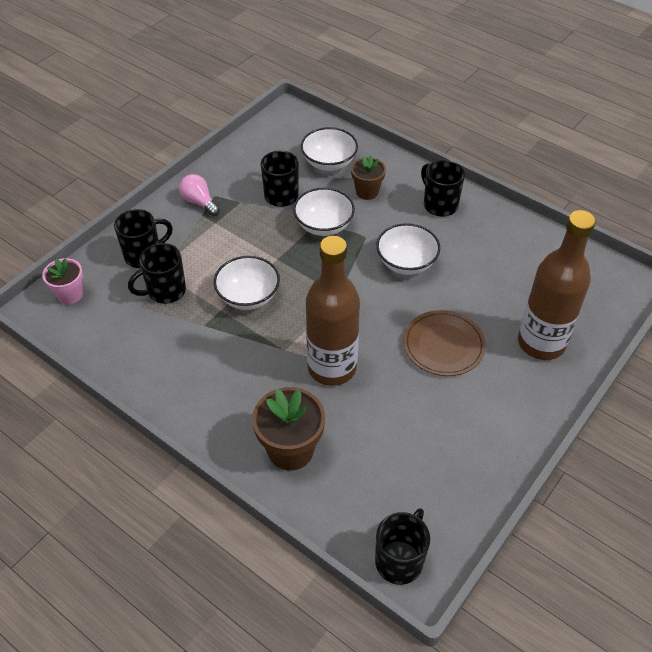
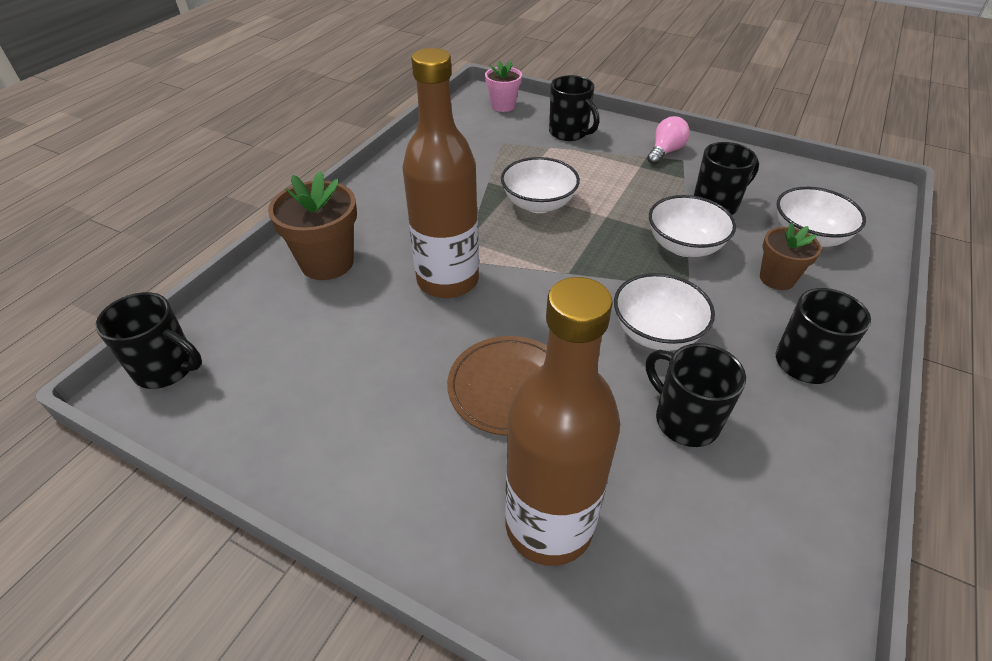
camera: 80 degrees right, 5 degrees down
(165, 291) = (526, 152): black mug -> black mug (684, 420)

